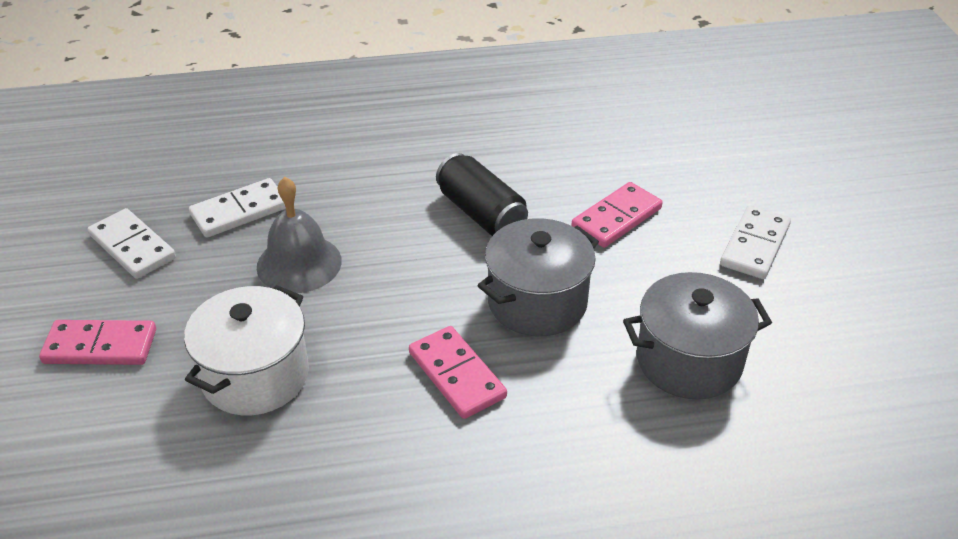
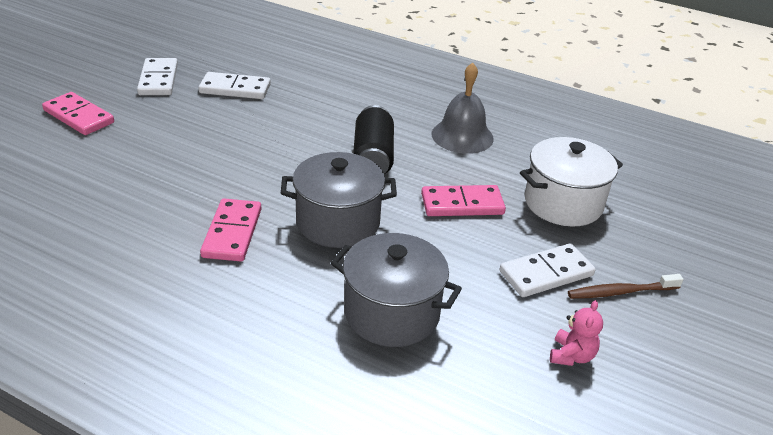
camera: 35 degrees right, 5 degrees down
(255, 375) = (128, 171): white pot -> white pot (563, 203)
(299, 263) = (229, 129): grey bell -> grey bell (462, 136)
(821, 228) = (620, 292): none -> brown toothbrush
(851, 307) = (571, 356): none -> pink teddy bear

